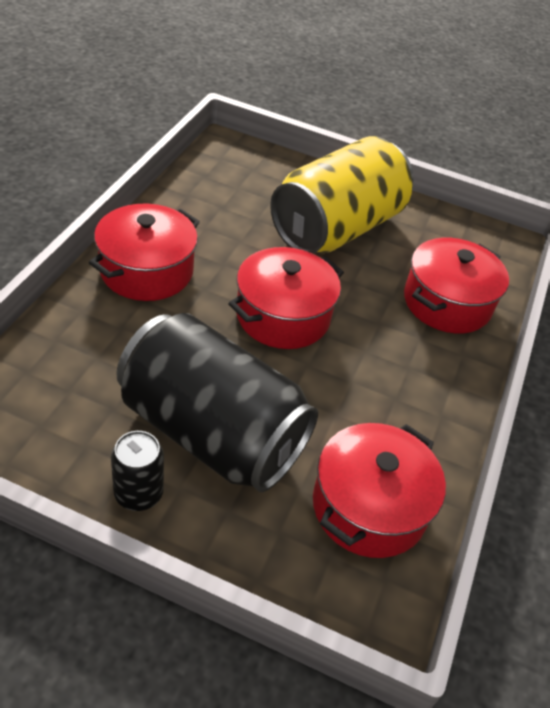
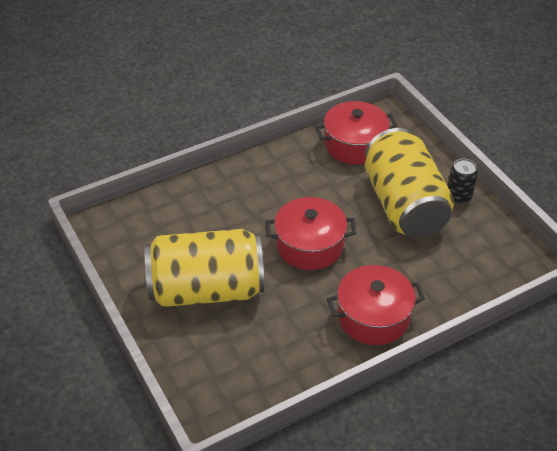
camera: 135 degrees left, 0 degrees up
(212, 432) = (404, 205): black can -> yellow can
(447, 303) = (197, 207): red pot -> none

